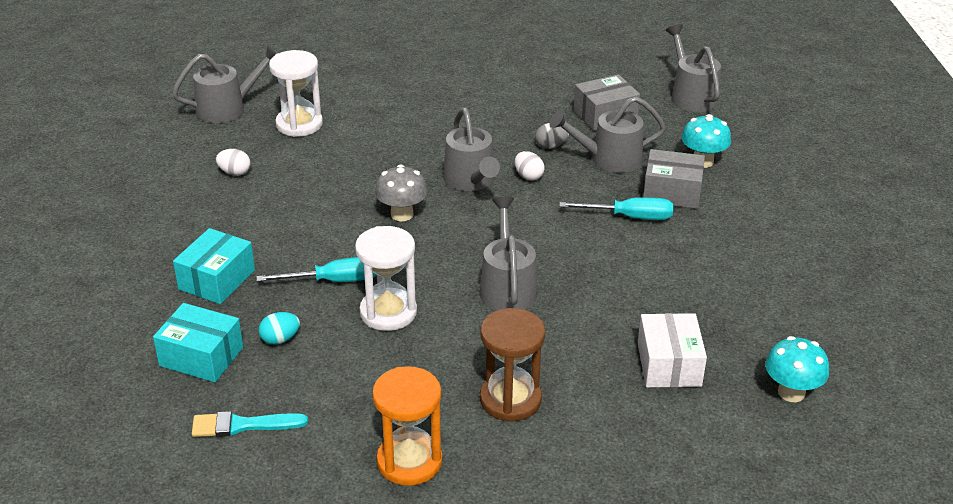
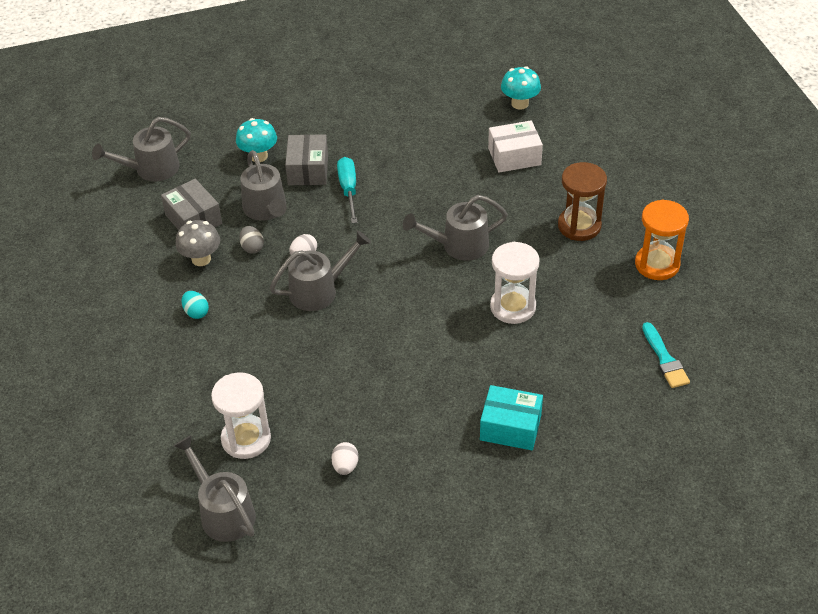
camera: 100 degrees left, 10 degrees up
(201, 356) = (606, 406): turquoise box -> none
(280, 339) = (568, 363): turquoise egg -> turquoise egg (196, 312)
(334, 281) = (486, 349): turquoise screwdriver -> none
(402, 214) = (381, 326): grey mushroom -> grey mushroom (201, 259)

